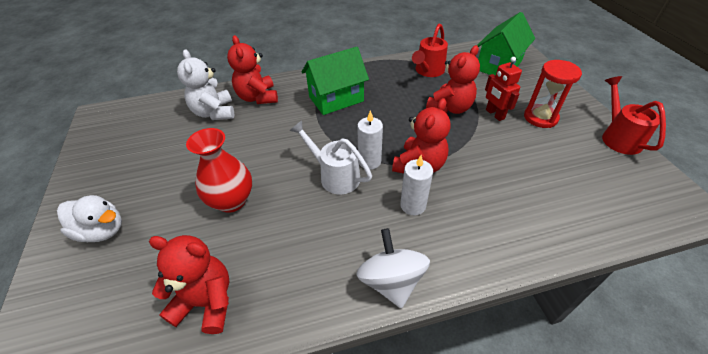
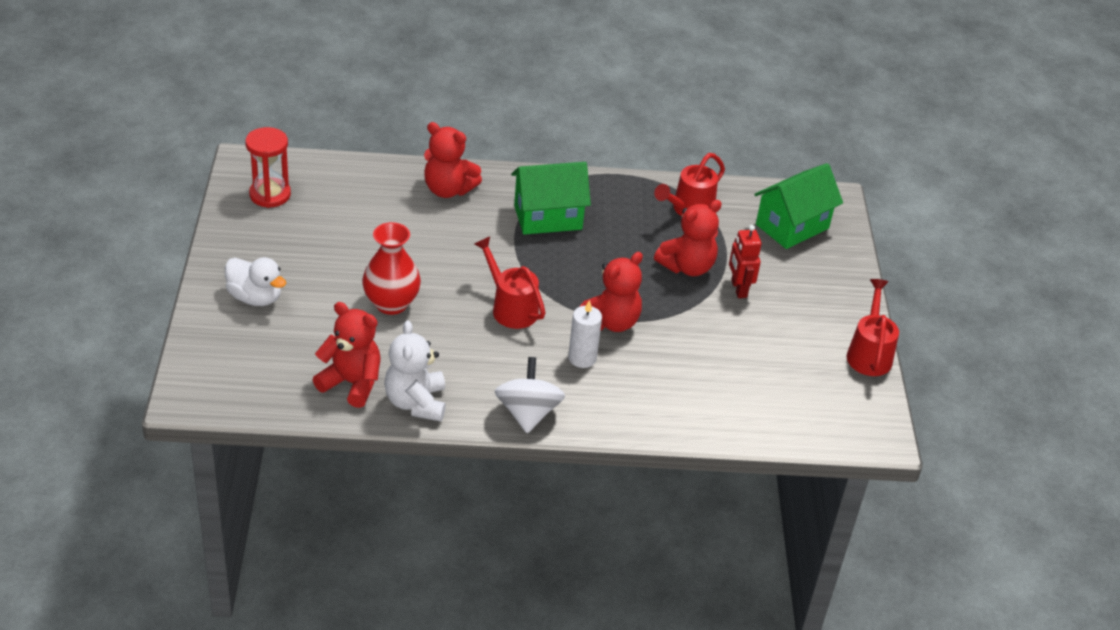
camera: 10 degrees right, 5 degrees down
(214, 113) = (389, 196): white teddy bear -> white teddy bear (416, 403)
(258, 97) = (448, 189): red teddy bear -> red teddy bear turned 60 degrees counterclockwise
(335, 176) = (510, 307): white watering can -> red watering can
(369, 161) = (556, 303): white candle -> none
(540, 117) = (793, 308): red hourglass -> red hourglass (270, 195)

